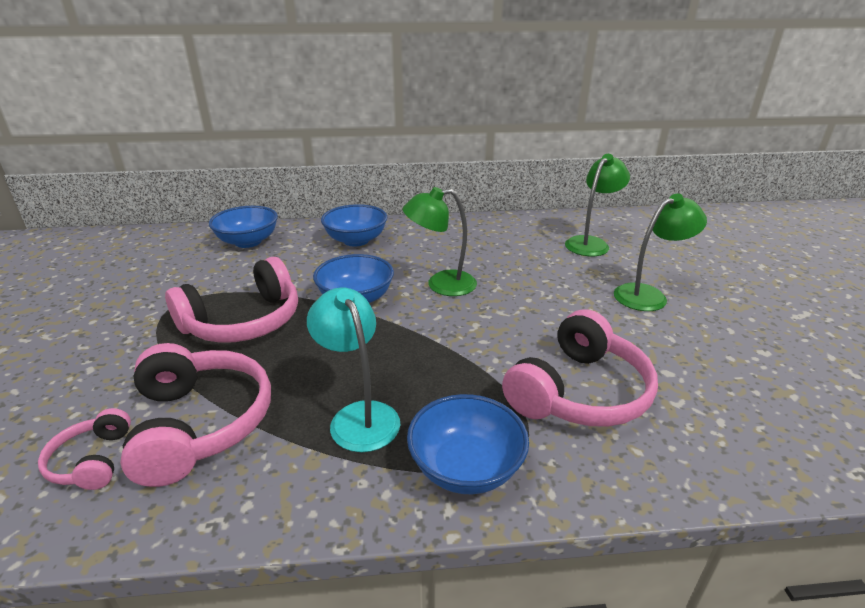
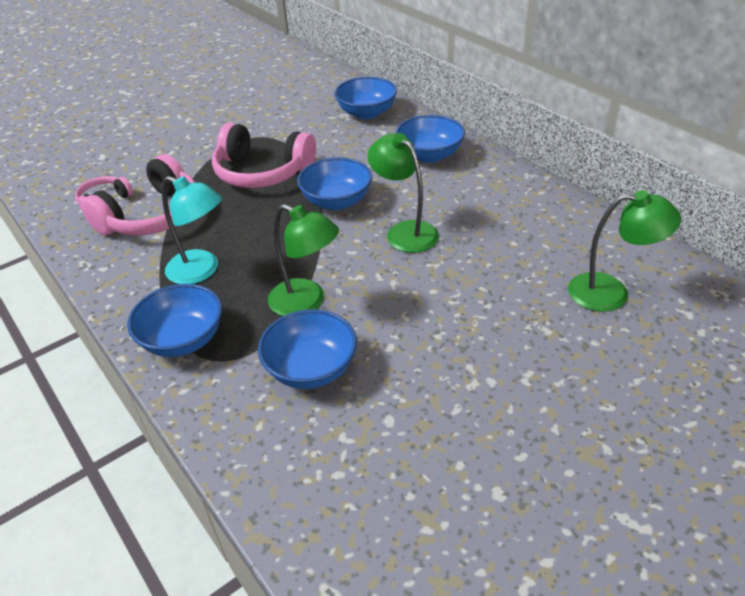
camera: 60 degrees right, 10 degrees up
(359, 416) = (201, 271): turquoise lamp -> turquoise lamp turned 90 degrees clockwise
(579, 392) = (311, 369): pink headphones -> blue bowl
(648, 295) = (533, 371): green lamp -> green lamp (306, 302)

